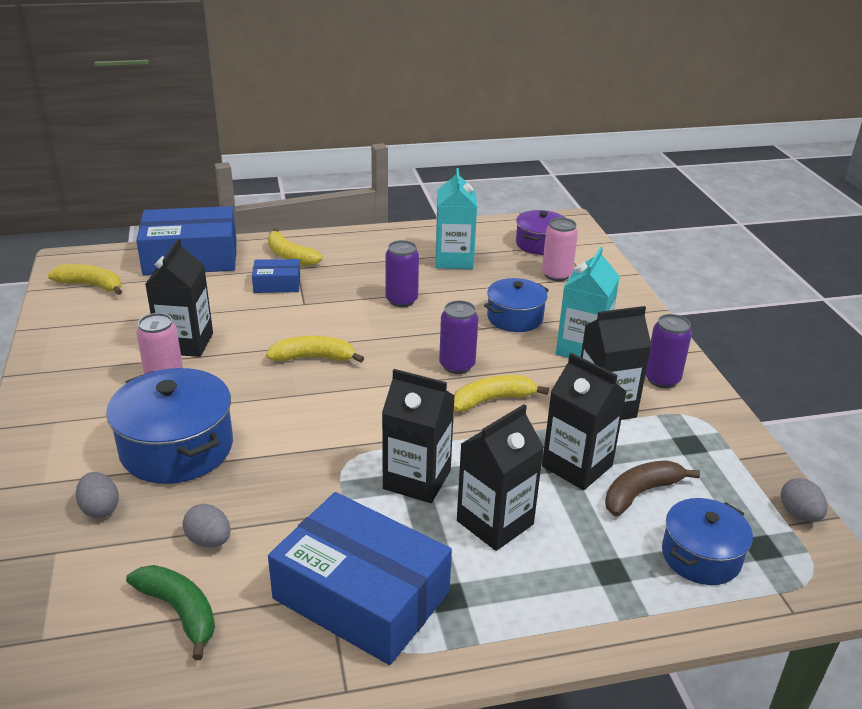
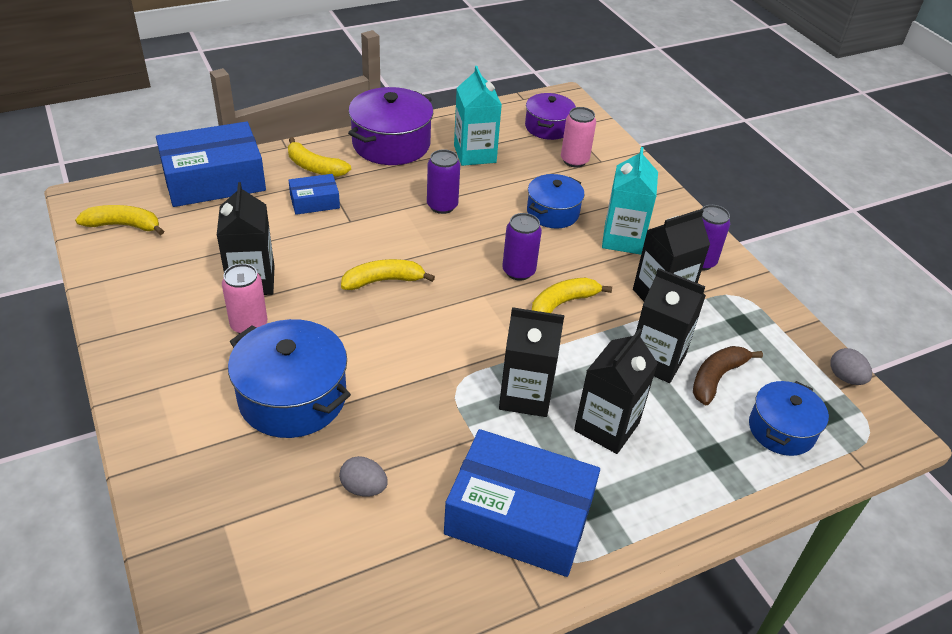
camera: 15 degrees left, 10 degrees up
(100, 509) = (247, 473): grey egg -> none
(179, 611) = (366, 562): green banana -> none
(373, 244) = (391, 144): none -> purple pot

